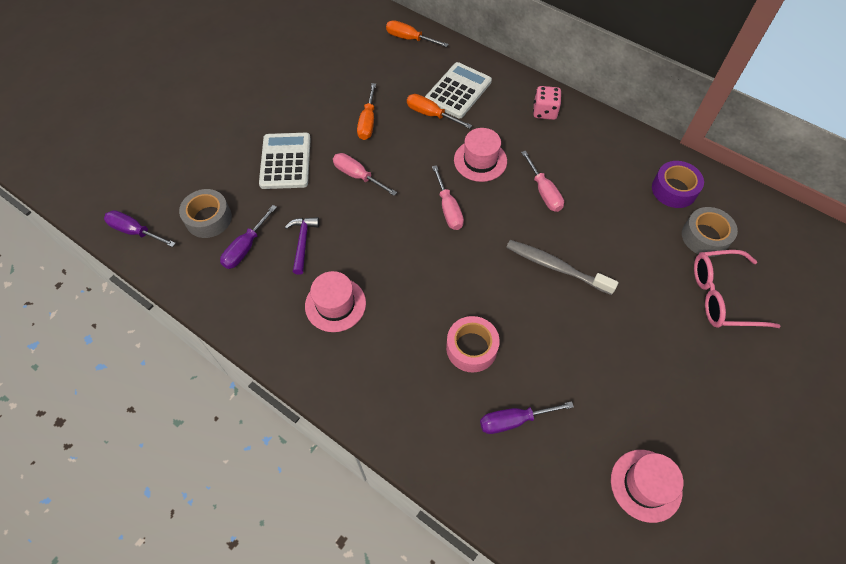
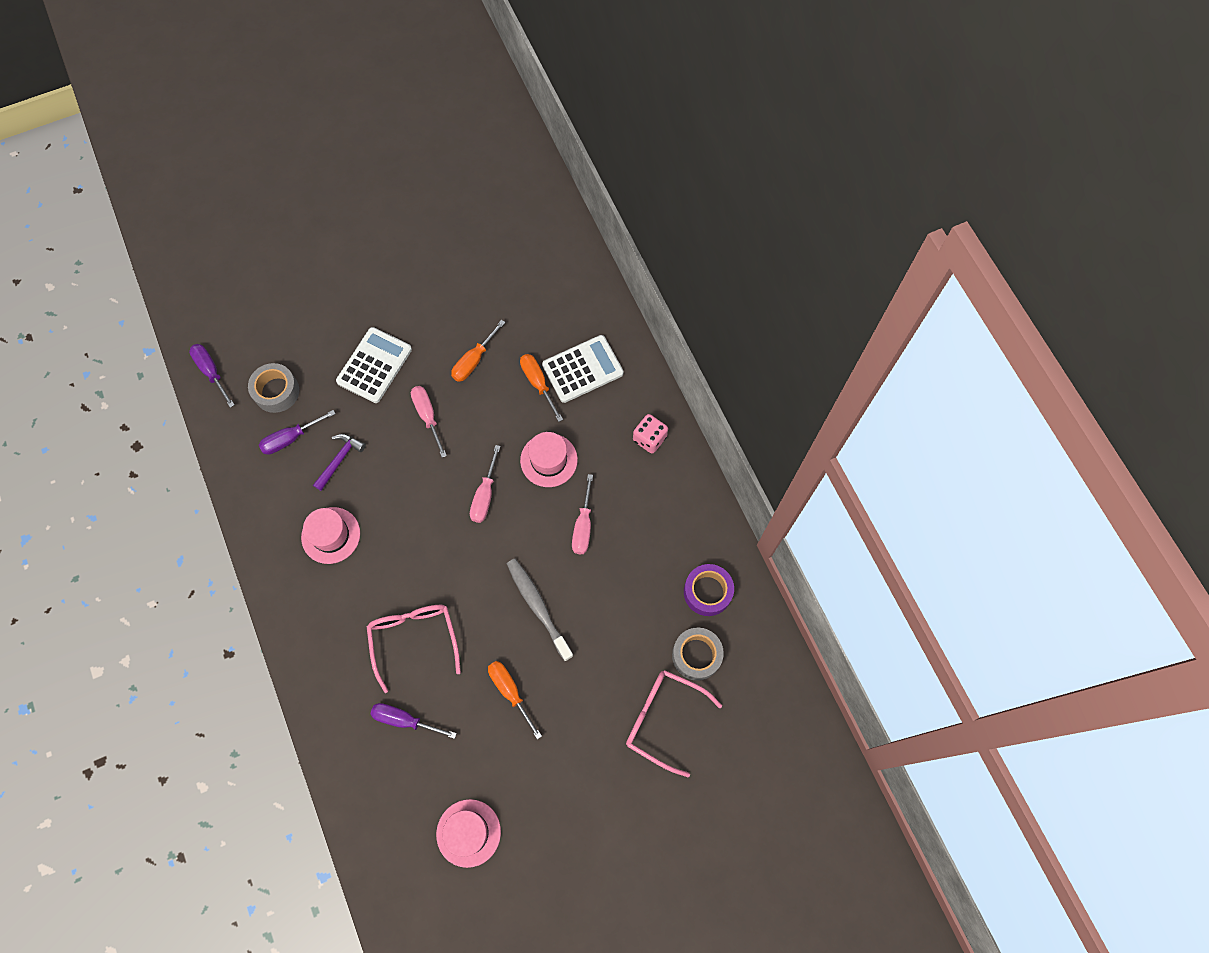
camera: 30 degrees right, 10 degrees up
(409, 39) = (578, 279): orange screwdriver -> orange screwdriver (510, 691)
(471, 348) = (414, 639): pink tape -> pink glasses

